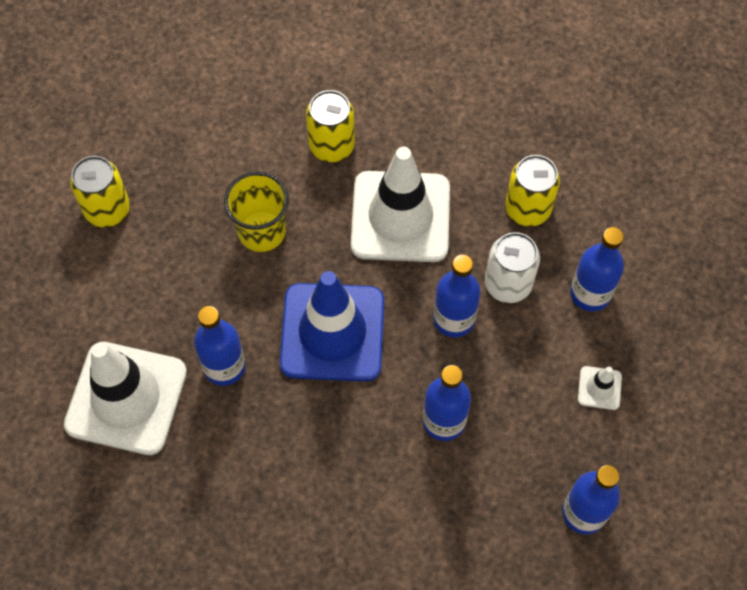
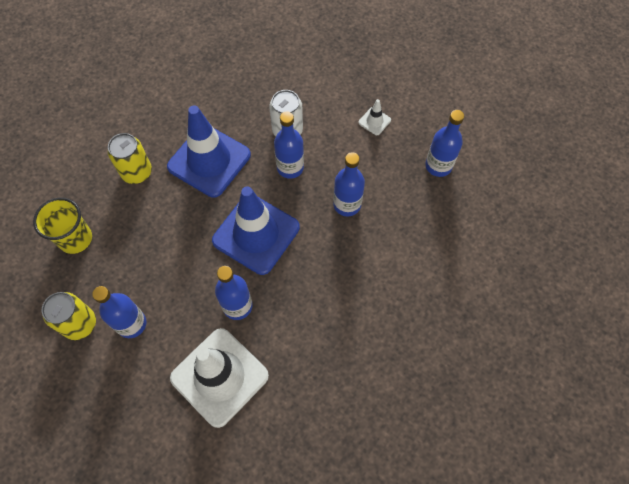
camera: 60 degrees left, 0 degrees up
(262, 231) = (163, 239): yellow cup -> yellow cup (75, 239)
(400, 217) = (209, 161): white traffic cone -> blue traffic cone
(527, 209) = (250, 97): yellow can -> none
(590, 293) = (319, 96): blue bottle -> blue bottle (131, 324)

